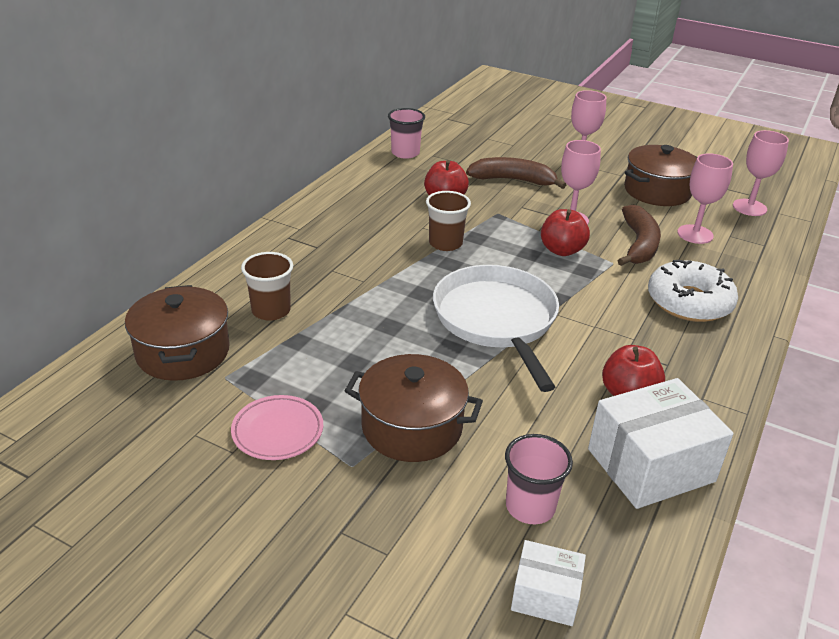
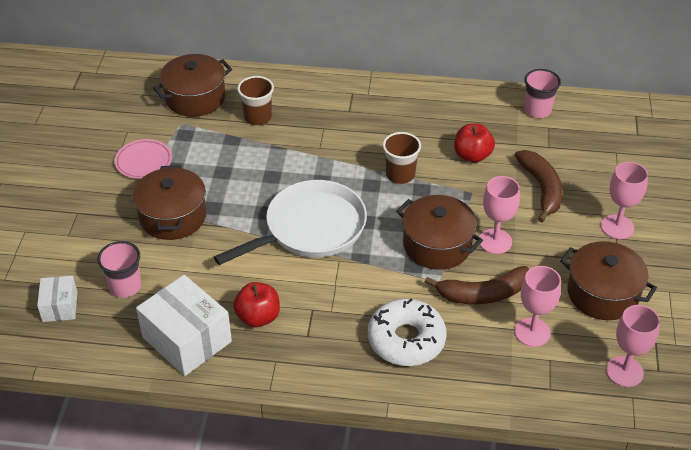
camera: 70 degrees right, 10 degrees up
(562, 250) = (437, 245): red apple -> brown pot

